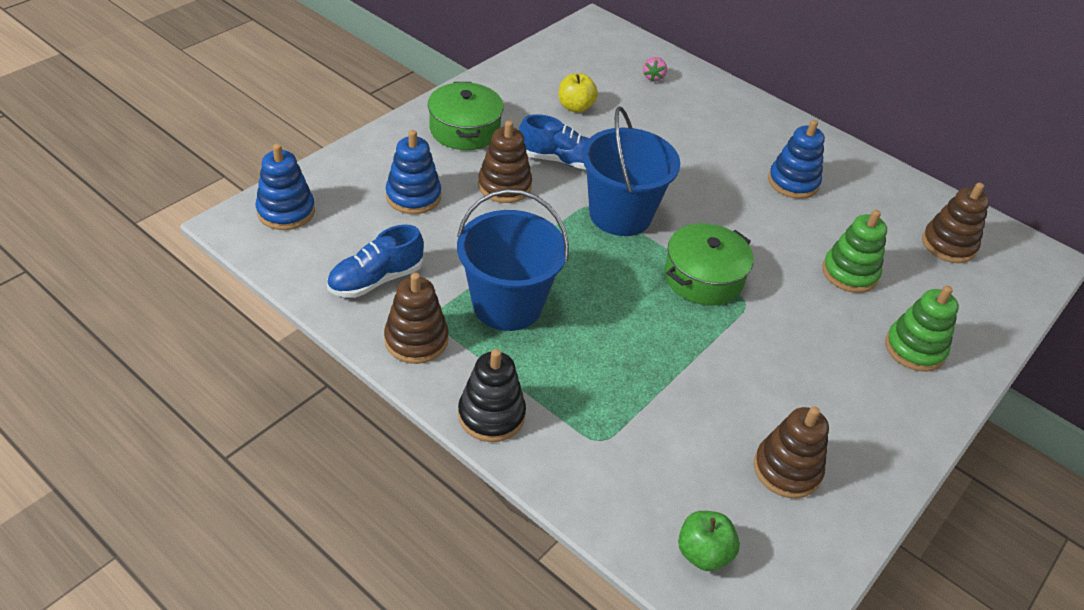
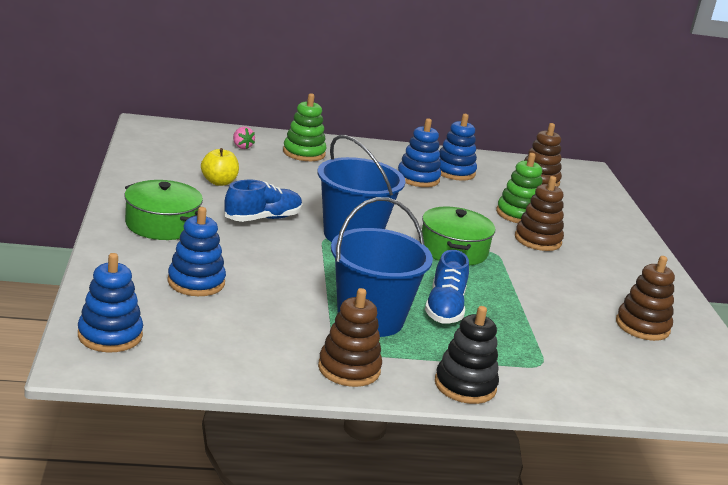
camera: 45 degrees left, 20 degrees down
(376, 280) = (259, 347): blue shoe -> blue shoe (444, 308)
(504, 186) = (250, 249): brown stacking toy -> brown stacking toy (537, 240)
(703, 553) = (673, 389): green apple -> none
(851, 192) = (454, 172): none -> blue stacking toy
(914, 349) = (602, 238): green stacking toy -> green stacking toy (304, 153)

